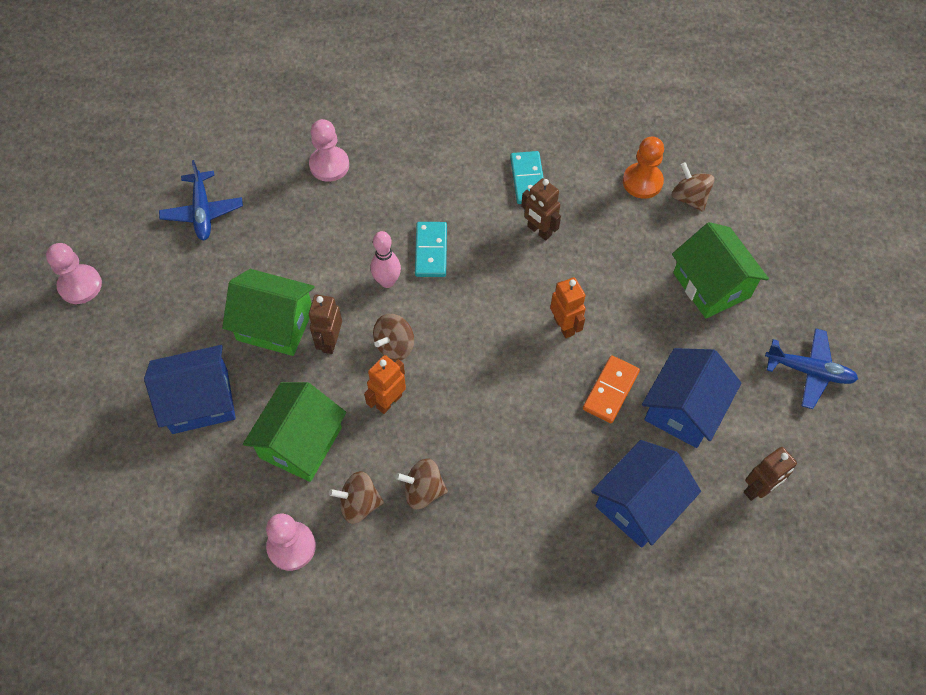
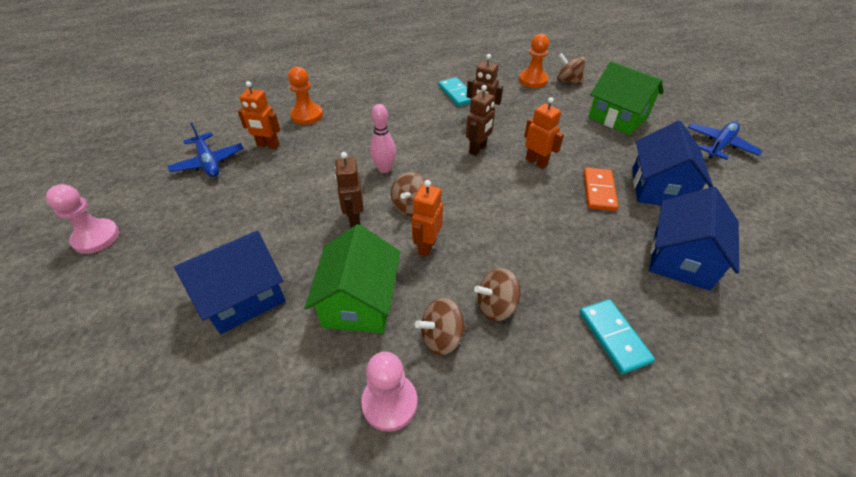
camera: 20 degrees left, 15 degrees down
(271, 205) = (268, 146): none -> orange robot
(275, 324) = (299, 219): green house -> none
(329, 165) = (307, 115): pink pawn -> orange pawn
(431, 251) = (409, 144): turquoise domino -> turquoise domino (613, 337)
(758, 489) = (755, 222): brown robot -> brown robot (478, 149)
(809, 371) = (720, 145): blue plane -> blue plane turned 45 degrees counterclockwise

